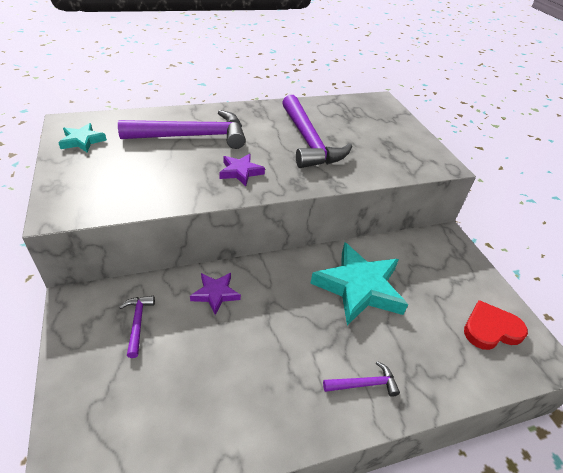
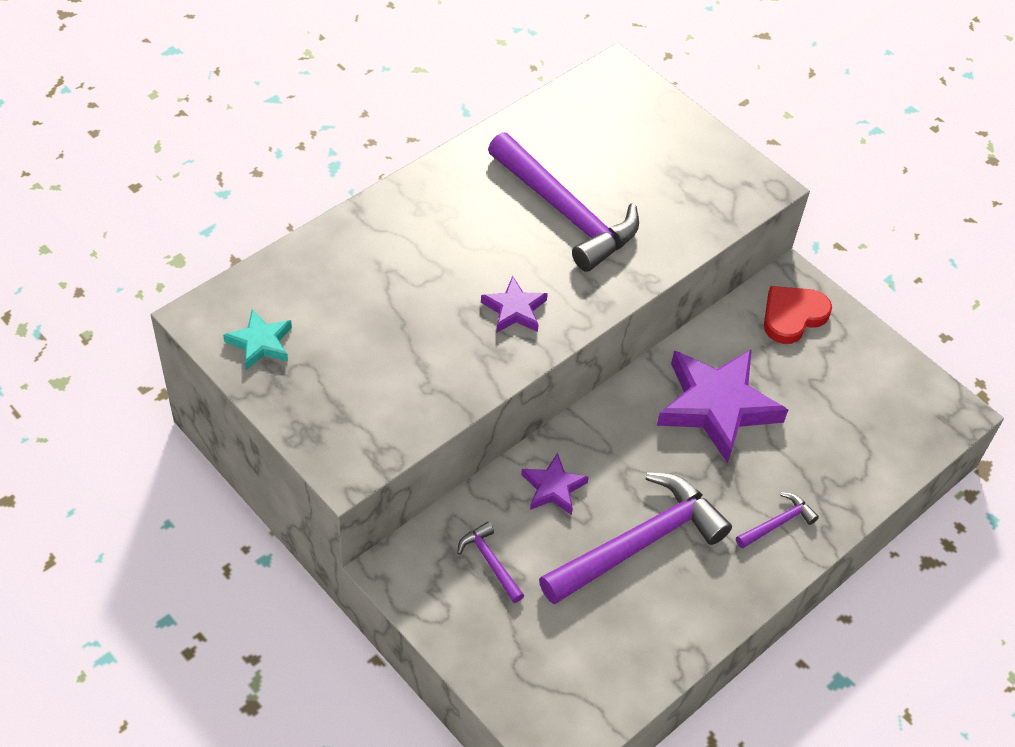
camera: 25 degrees left, 10 degrees up
(193, 136) = (403, 269): purple hammer -> purple hammer (639, 543)
(359, 287) = (717, 406): turquoise star -> purple star
(491, 329) = (886, 399): red heart -> red heart (792, 316)

